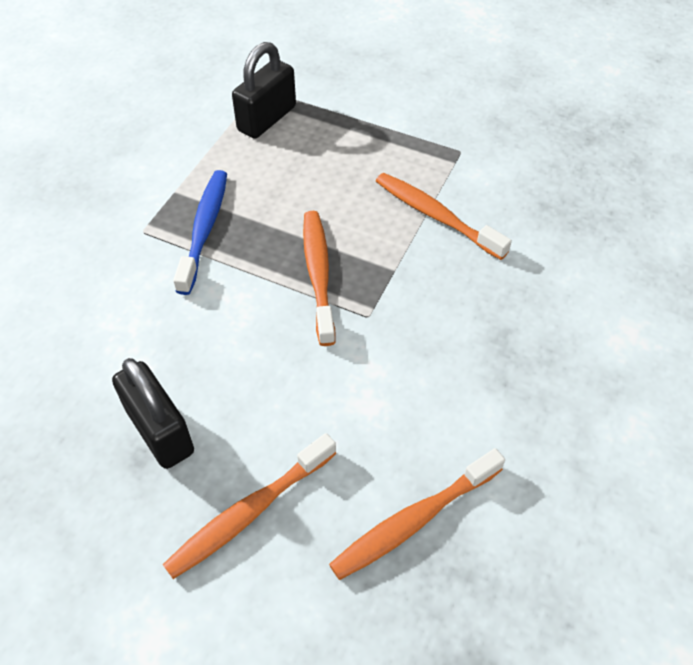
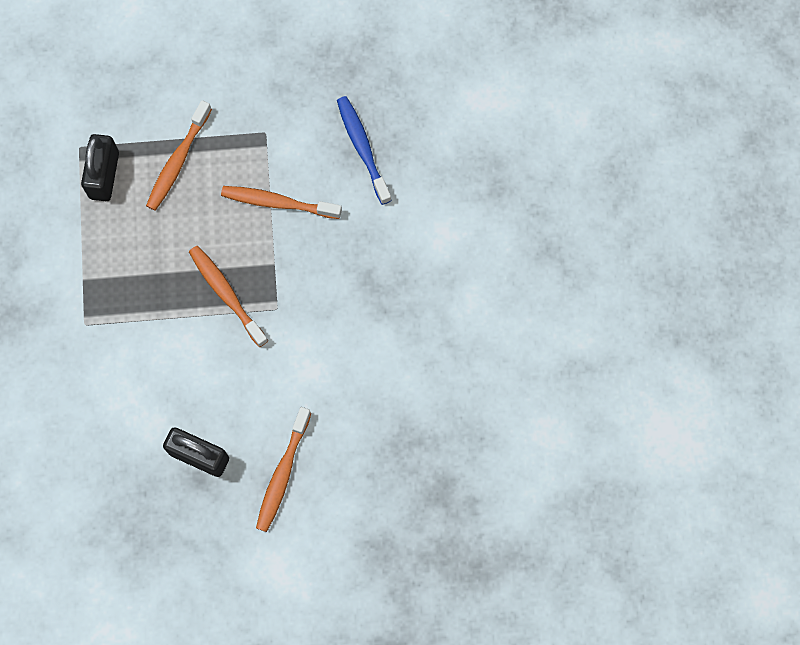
camera: 30 degrees left, 20 degrees up
(204, 229) = (126, 299): blue toothbrush -> blue toothbrush (362, 148)
(413, 520) = (375, 427): orange toothbrush -> orange toothbrush (178, 161)

